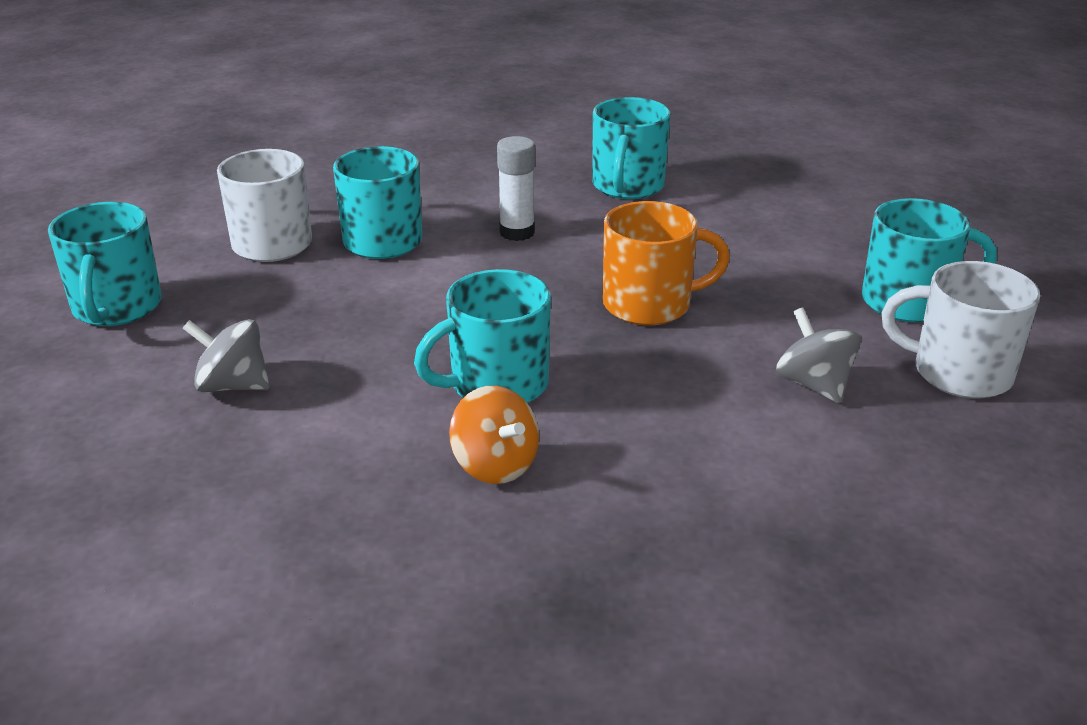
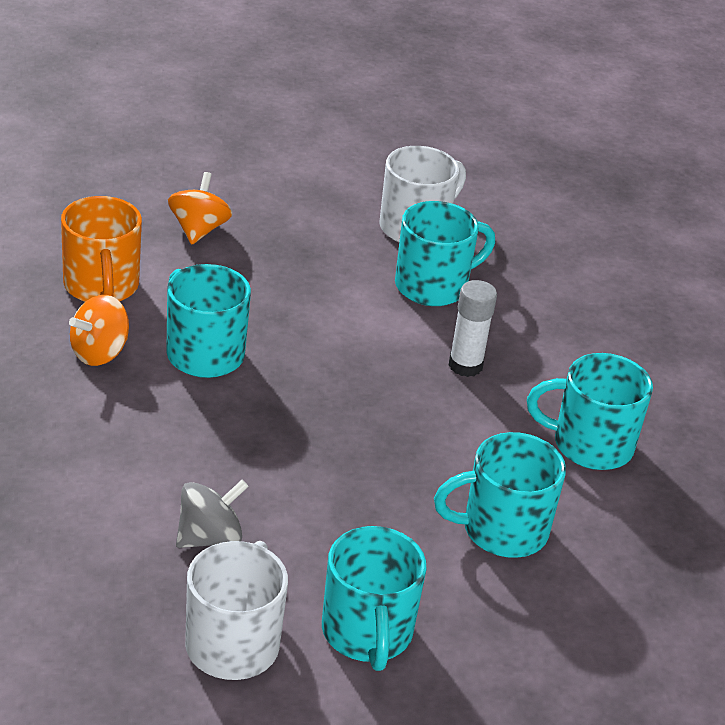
camera: 80 degrees right, 5 degrees up
(116, 307) = (301, 167): turquoise mug -> turquoise mug (502, 530)
(233, 385) = (198, 230): grey spinning top -> orange spinning top
(649, 305) = (338, 445): orange mug -> orange mug (101, 286)

